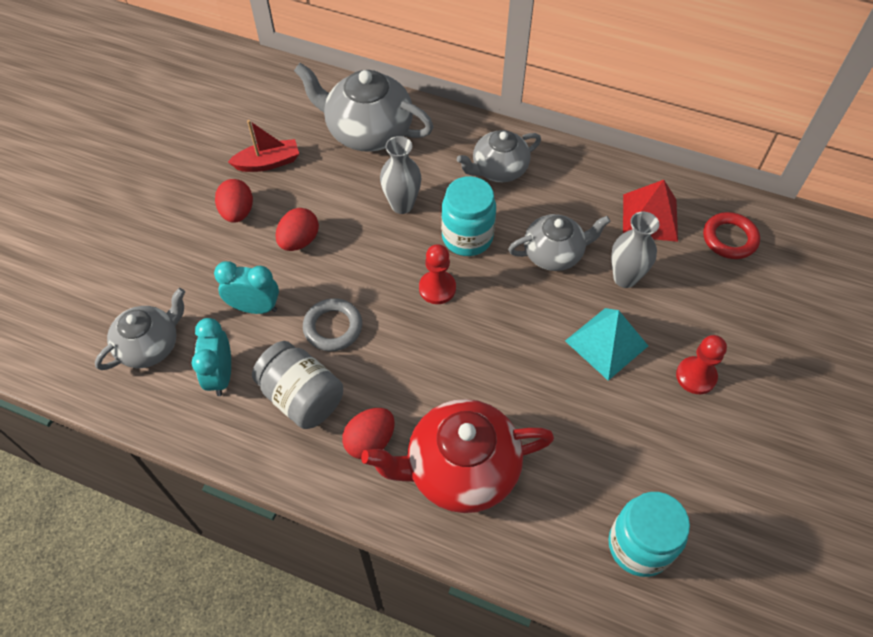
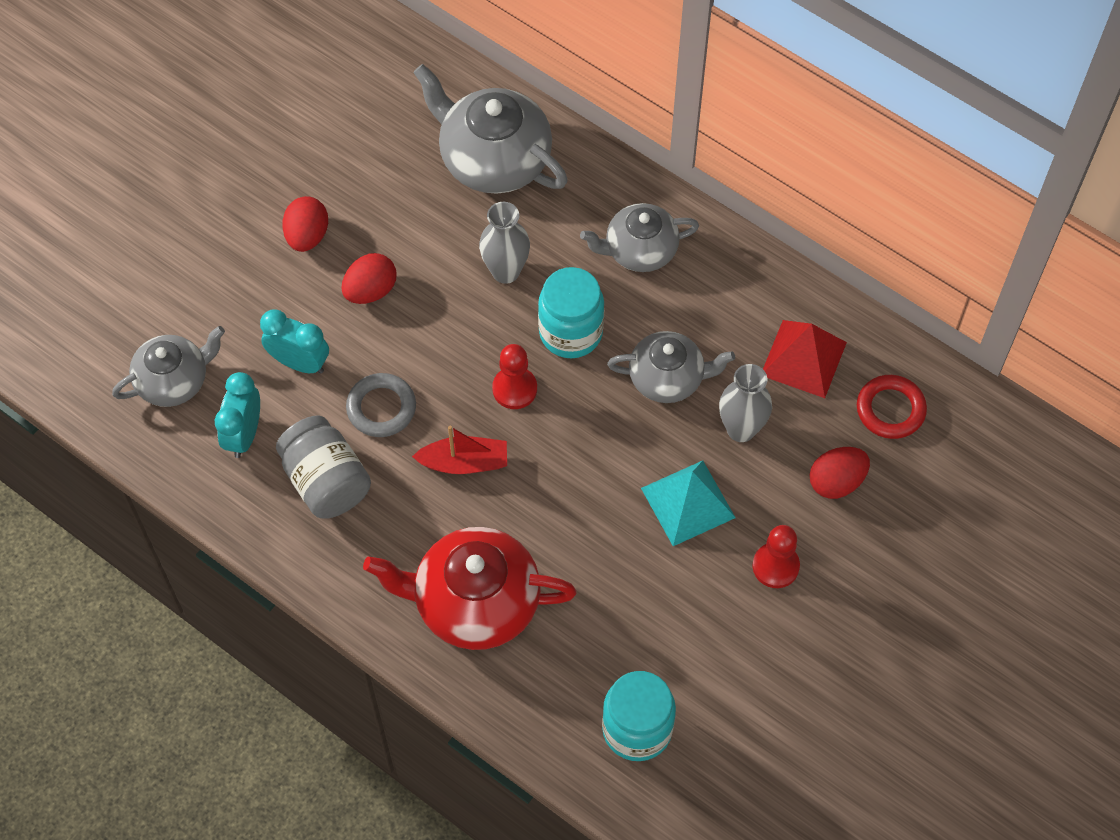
camera: 15 degrees right, 5 degrees up
(268, 163) = (359, 176): red boat -> red boat (464, 462)
(370, 441) = (387, 548): red egg -> red egg (836, 482)

